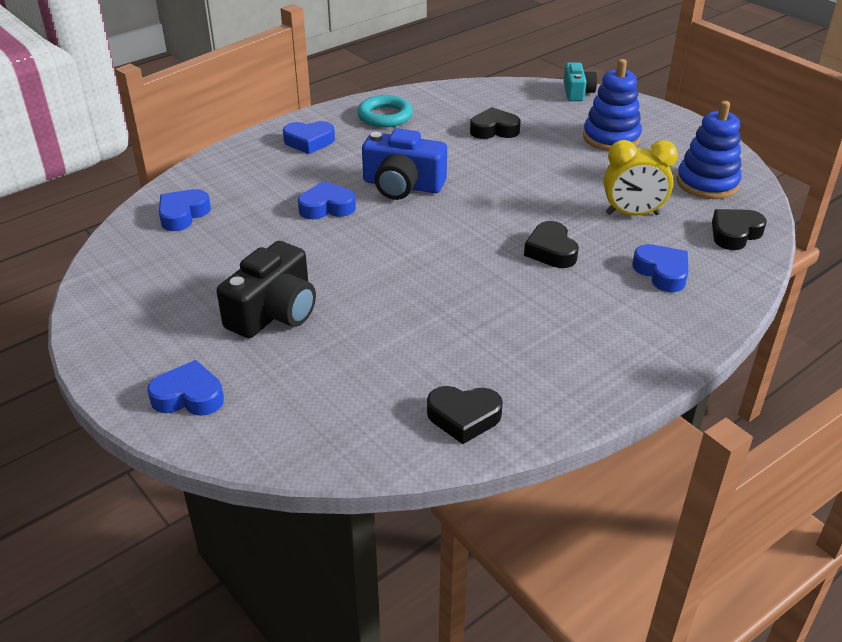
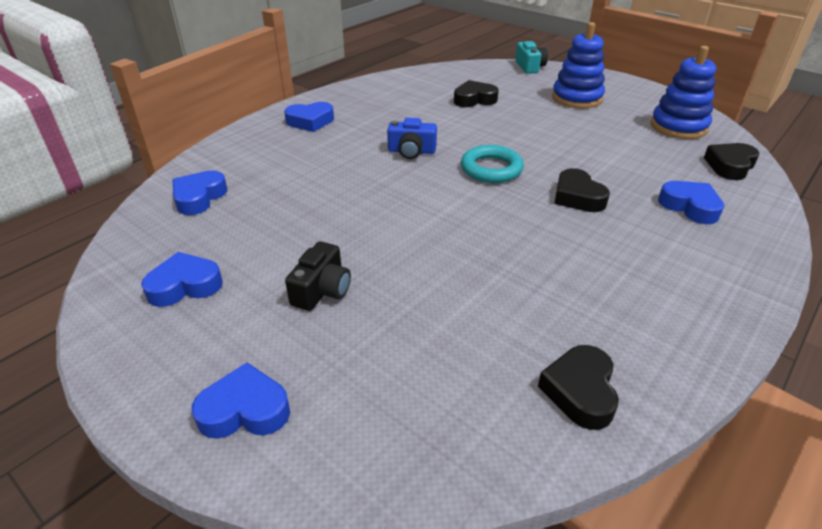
camera: 10 degrees left, 0 degrees up
(274, 312) = (322, 290): black camera -> black camera, size x0.62
(327, 207) = (345, 177): blue heart -> blue heart (185, 286)
(385, 116) = (373, 96): turquoise ring -> turquoise ring (491, 169)
(402, 185) = (411, 151): blue camera -> blue camera, size x0.62
(464, 417) = (580, 391): black heart -> black heart turned 105 degrees clockwise
(632, 214) = (631, 157): yellow clock -> none

